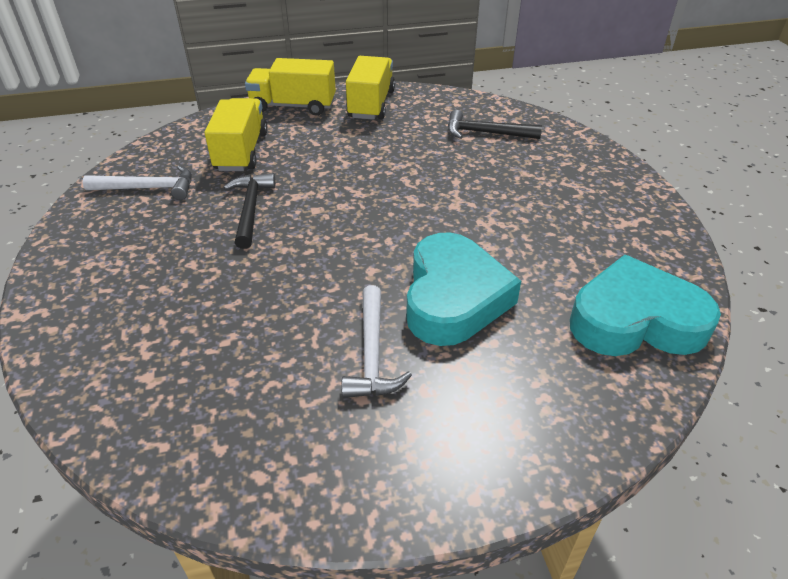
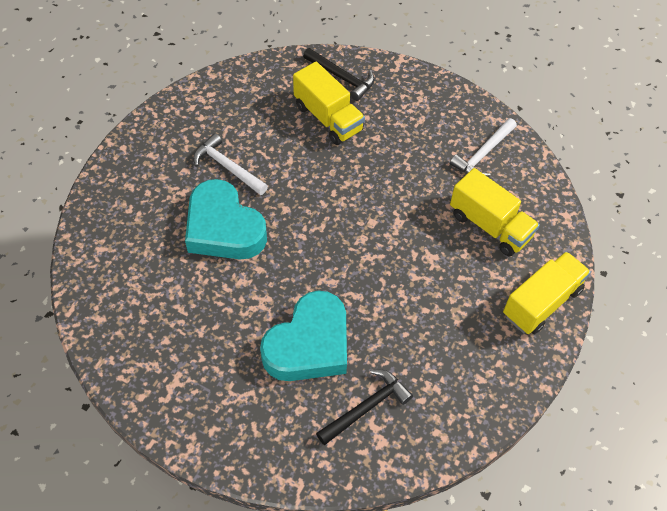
camera: 130 degrees right, 15 degrees up
(251, 209) = (406, 190): black hammer -> black hammer (342, 78)
(371, 104) = (496, 362): yellow truck -> yellow truck (328, 118)
(635, 320) = (115, 293): turquoise heart -> turquoise heart (309, 344)

